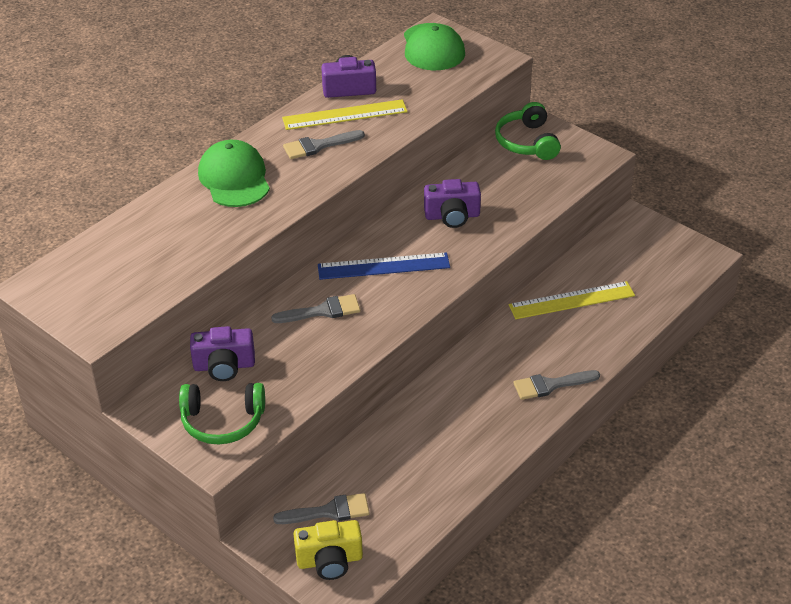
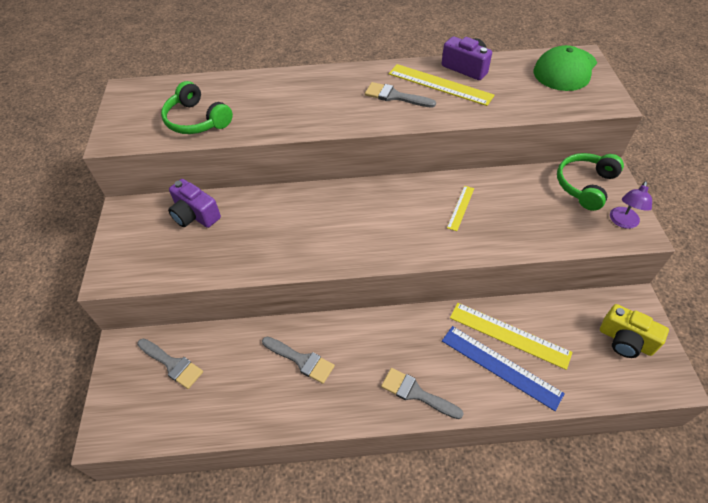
camera: 45 degrees right, 10 degrees up
(222, 421) = (146, 252): green headphones -> green headphones (197, 120)
(234, 178) = (315, 88): green cap -> none
(322, 311) = (293, 219): grey brush -> grey brush (301, 360)
(329, 561) = (130, 401): yellow camera -> yellow camera (625, 340)
(383, 266) = (369, 214): blue ruler -> blue ruler (500, 367)
(452, 216) = (461, 208): purple camera -> yellow ruler
(582, 154) = (622, 222): none -> purple lamp

